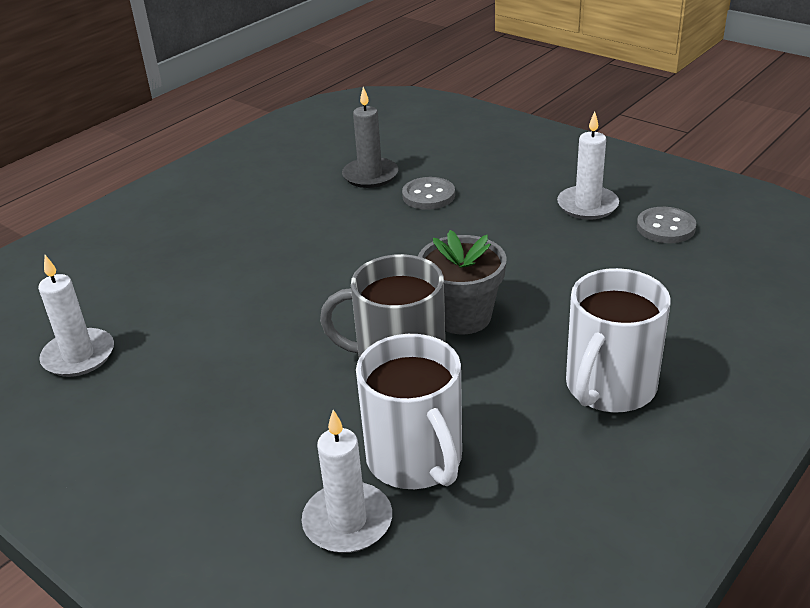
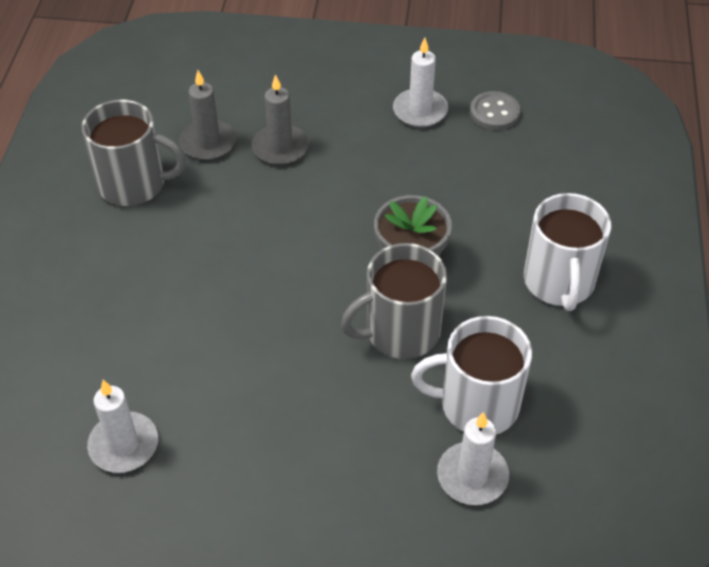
camera: 35 degrees left, 15 degrees up
(283, 185) = (134, 184): none -> grey mug
(415, 459) = (477, 404): white mug -> white mug turned 150 degrees clockwise
(428, 195) = (280, 148): grey button -> grey candle

